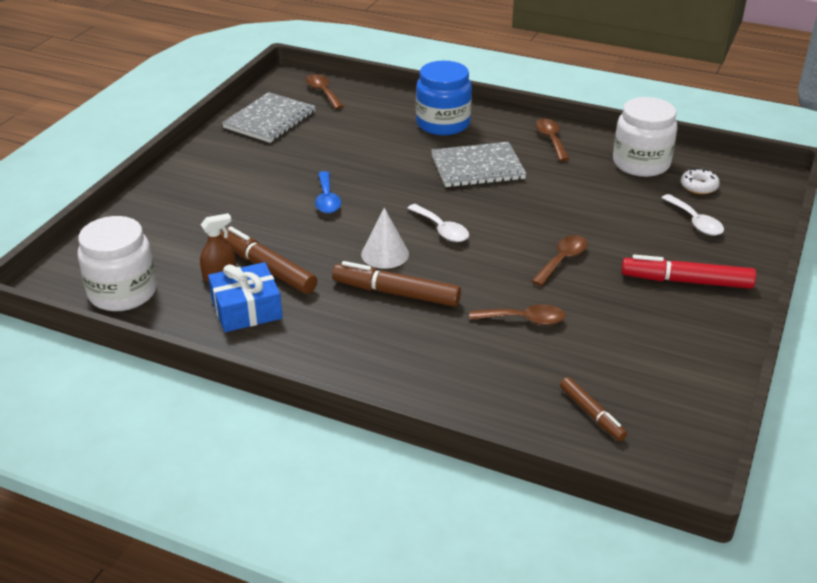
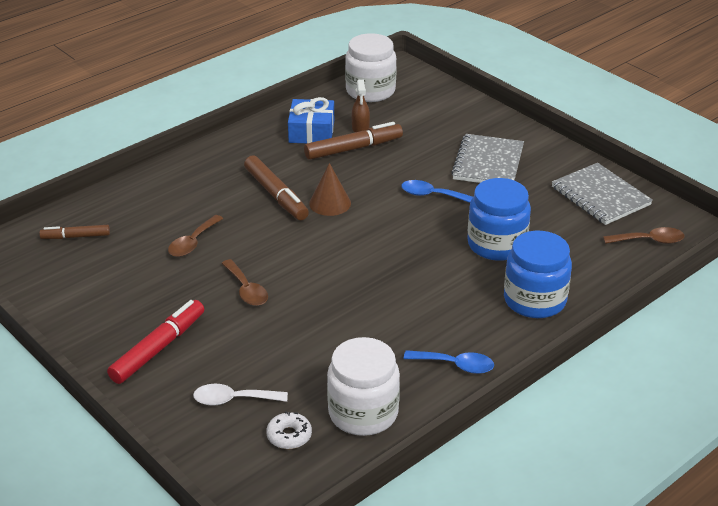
camera: 115 degrees right, 0 degrees up
(381, 152) = (496, 244): none -> blue jar
(385, 254) = (330, 203): white cone -> brown cone
(396, 293) = (276, 195): brown marker -> brown marker turned 105 degrees clockwise
(441, 229) = (342, 240): white spoon -> none
(477, 167) = (431, 294): grey notebook -> grey notebook (488, 163)
(551, 139) = (455, 365): brown spoon -> blue spoon

